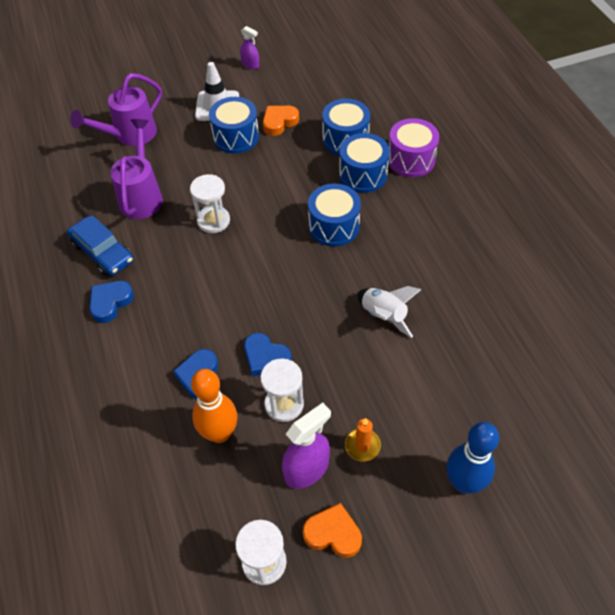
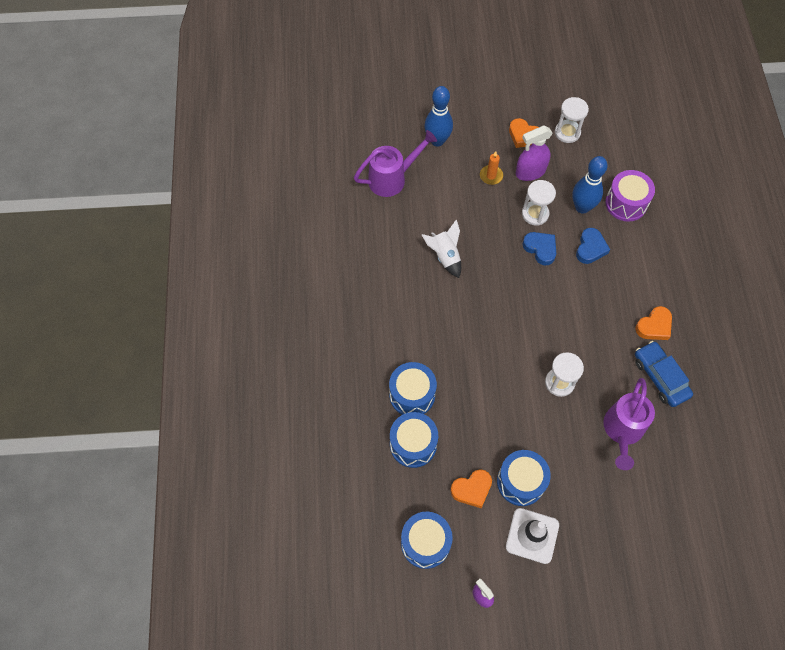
camera: 165 degrees left, 10 degrees up
(110, 302) = (654, 326): blue heart -> orange heart
(130, 135) = (630, 519): purple watering can -> purple watering can (392, 179)
(219, 433) = (582, 207): orange bowling pin -> blue bowling pin
(334, 226) = (456, 346): blue drum -> blue drum (425, 543)
(411, 159) = (361, 399): purple drum -> purple drum (626, 203)

